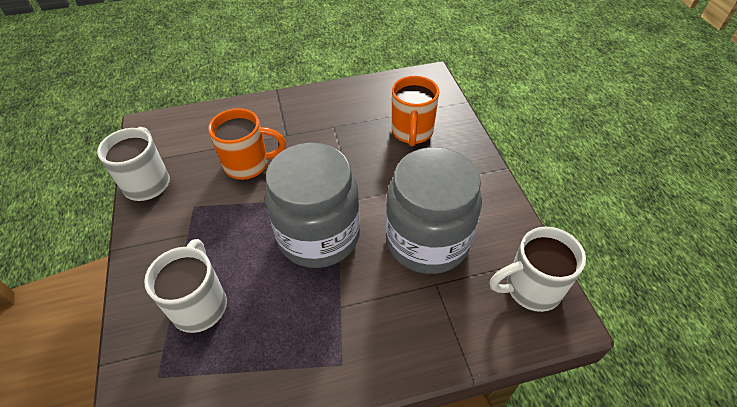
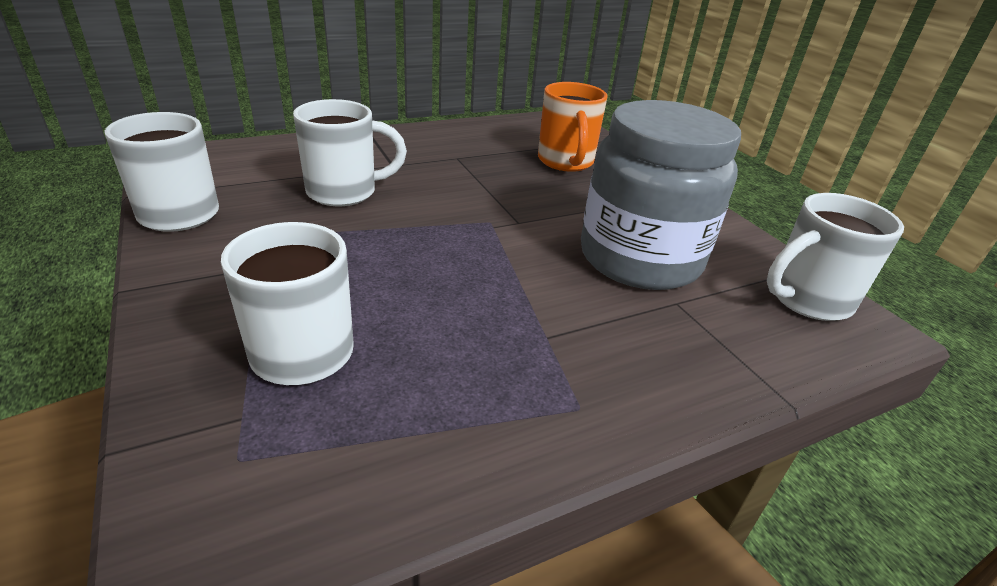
camera: 15 degrees left, 15 degrees down
(248, 165) = (344, 192): orange mug -> white mug
(318, 235) = (479, 259): grey jar -> none

